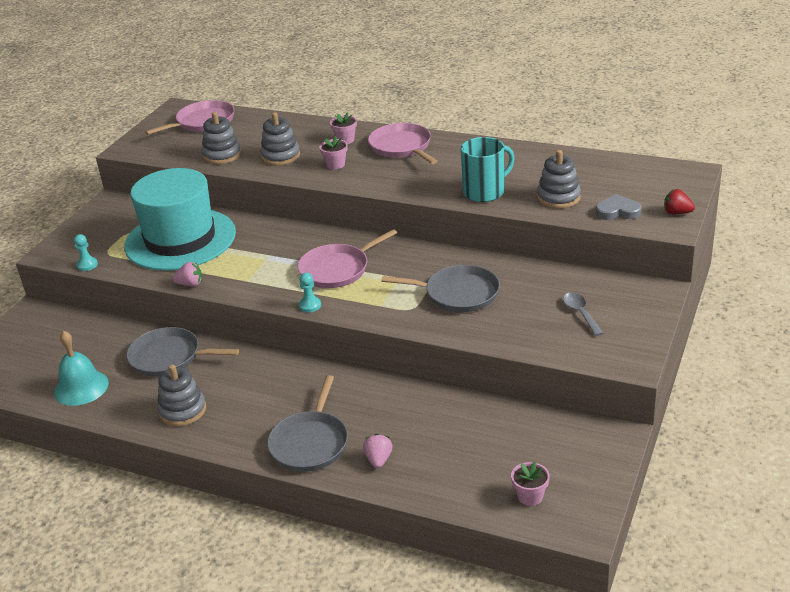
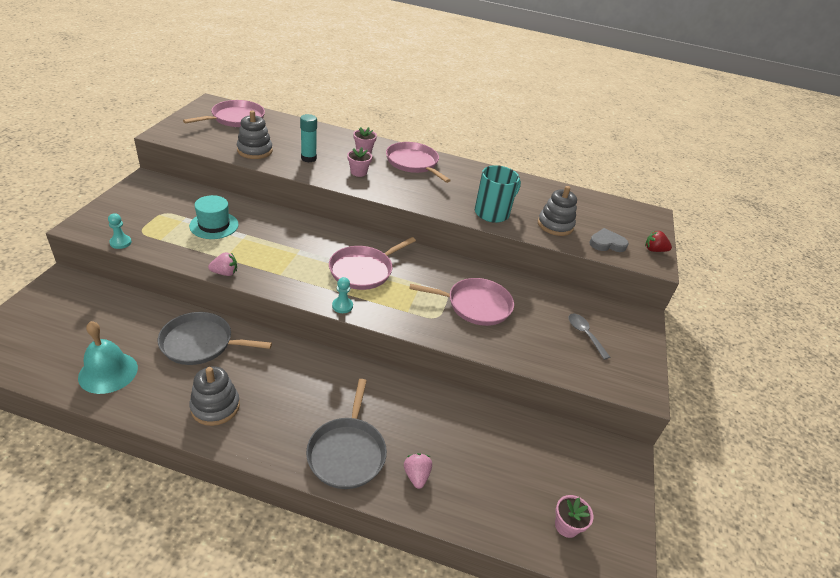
camera: 15 degrees left, 5 degrees up
(180, 239) = (214, 225): turquoise hat -> turquoise hat, size x0.46
(280, 156) = (308, 158): grey stacking toy -> turquoise glue stick
(458, 294) = (475, 305): grey pan -> pink pan

